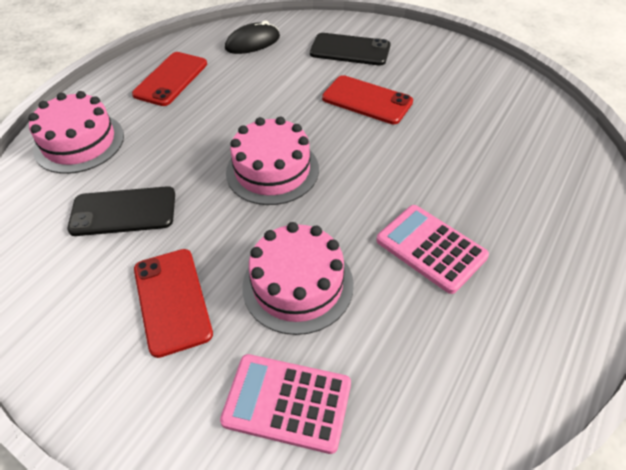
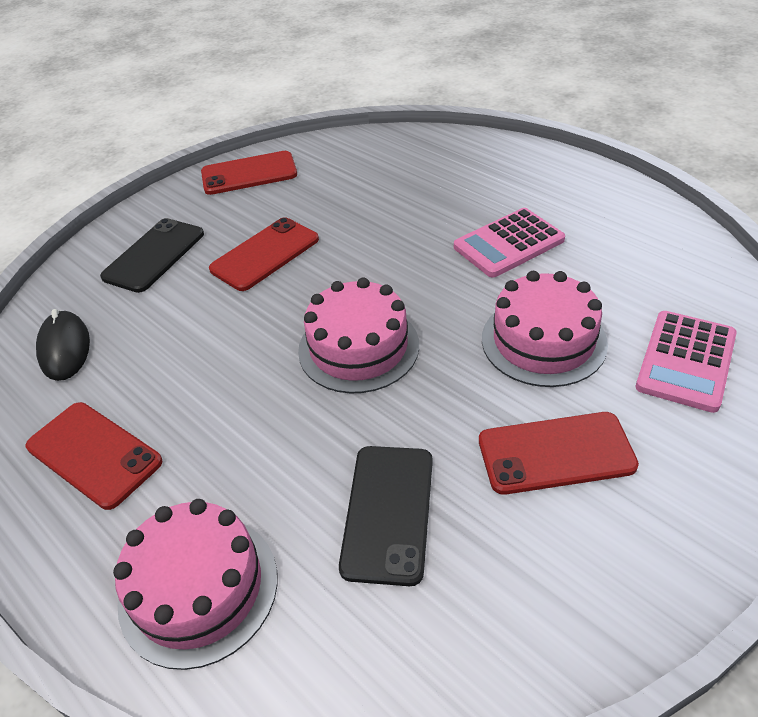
camera: 75 degrees left, 5 degrees down
(470, 67) = (249, 174): none -> red phone

